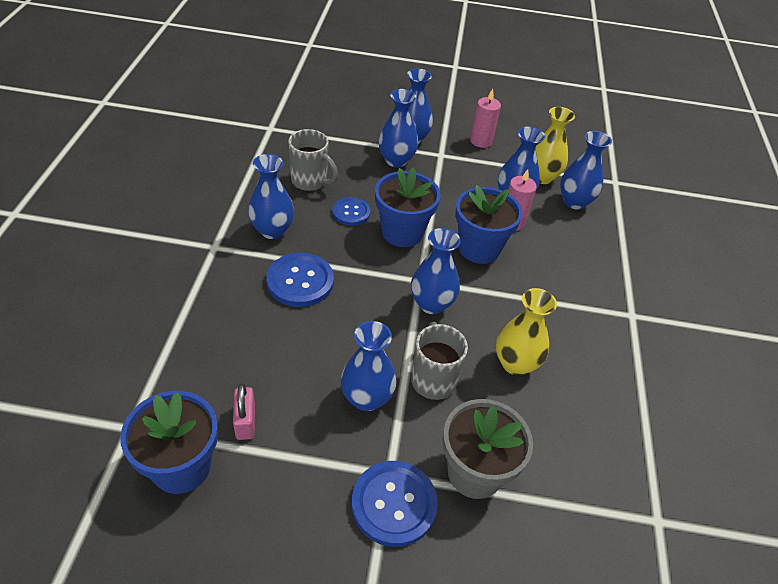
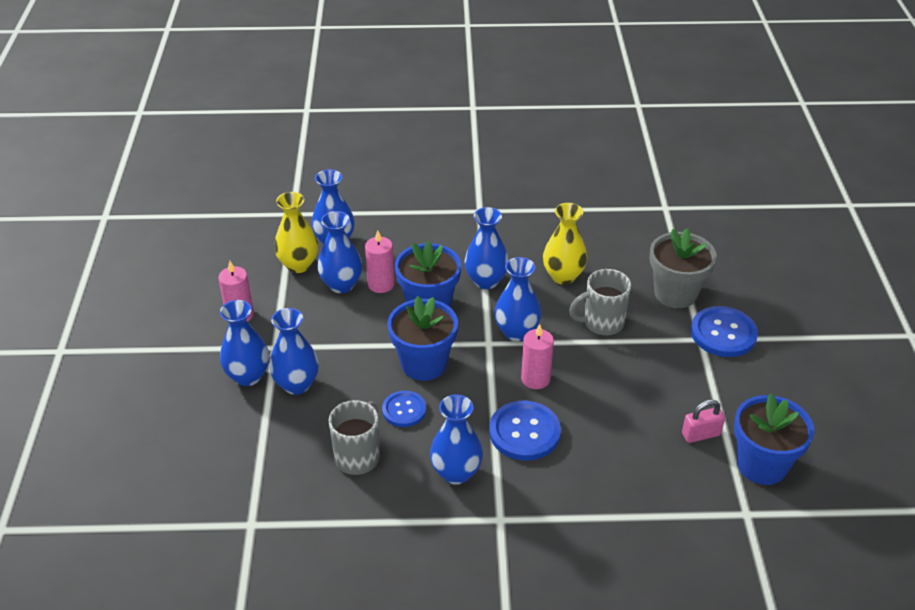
camera: 95 degrees left, 5 degrees down
(364, 304) = (535, 379): none -> pink candle
(366, 398) = (640, 361): blue vase -> blue vase (486, 281)

